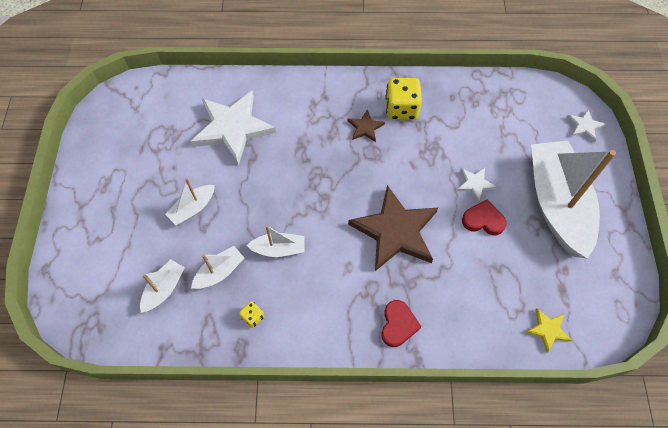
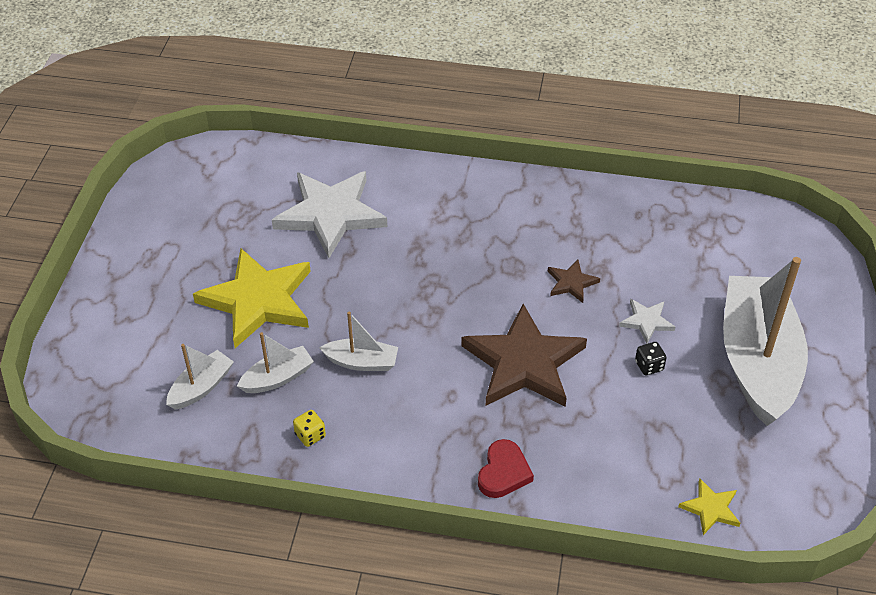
camera: 10 degrees right, 15 degrees down
(193, 208) = (258, 300): white boat -> yellow star
(365, 127) = (509, 235): brown star -> brown star (571, 283)
(401, 109) = (564, 220): yellow dice -> none
(483, 220) = (649, 366): red heart -> black dice
(584, 126) = (818, 272): white star -> none

